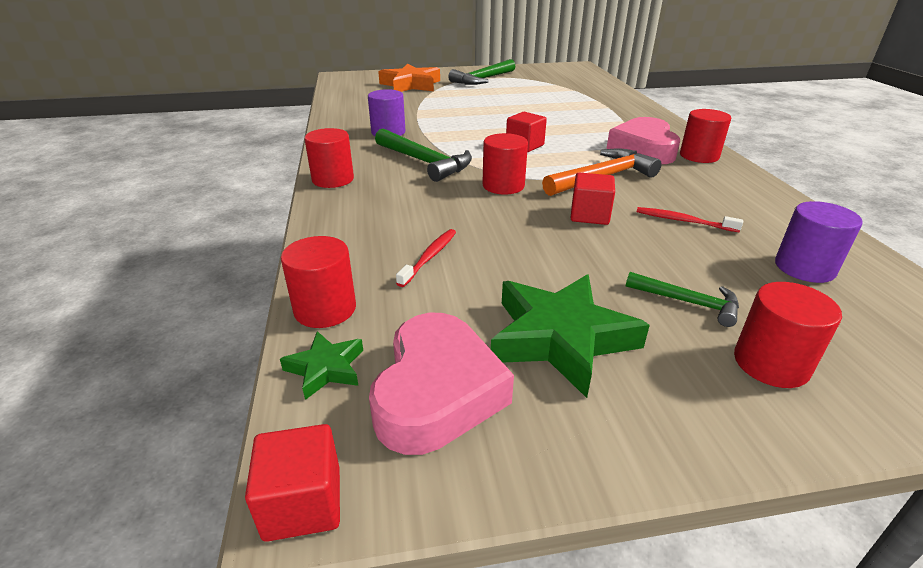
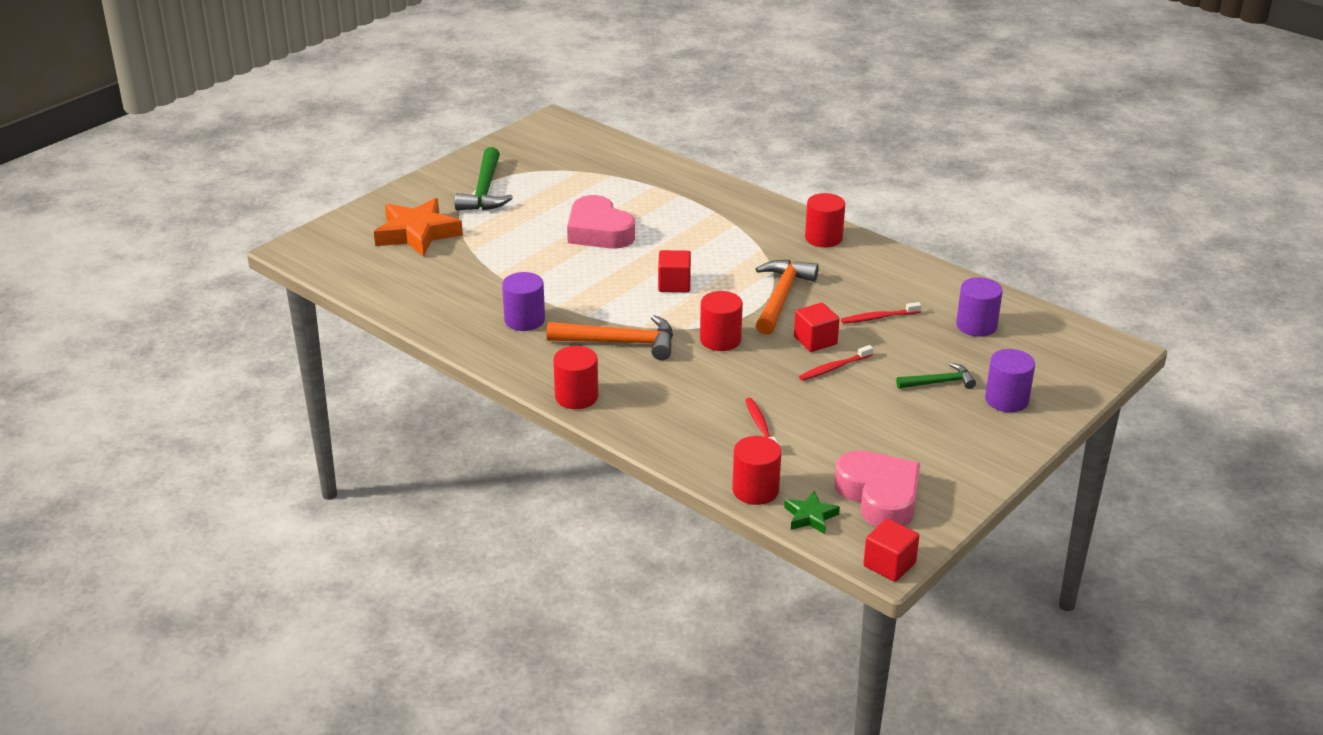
camera: 40 degrees left, 0 degrees up
(424, 162) = (620, 342): green hammer -> orange hammer
(560, 338) = (900, 438): green star -> none
(577, 241) = (834, 368): none -> red toothbrush
(643, 149) = (774, 247): pink heart -> pink heart (599, 231)
(771, 363) = (1006, 400): red cylinder -> purple cylinder

